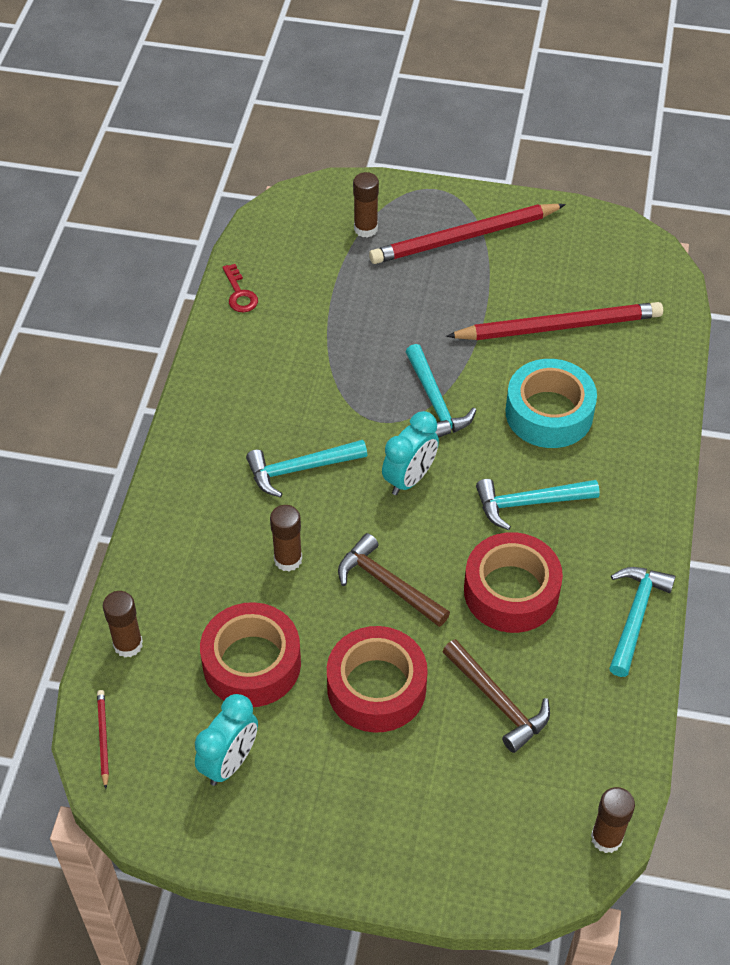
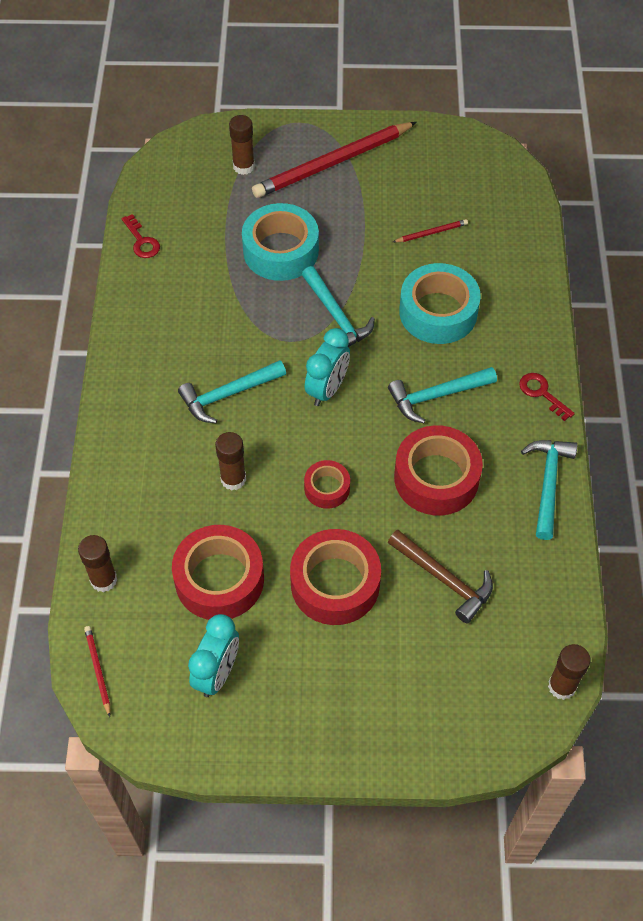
camera: 10 degrees left, 5 degrees up
(388, 324) = (281, 251): none -> turquoise tape
(388, 584) = (327, 488): brown hammer -> red tape
(559, 326) = (431, 233): red pencil -> red pencil, size x0.41
(648, 517) = (542, 393): none -> red key

